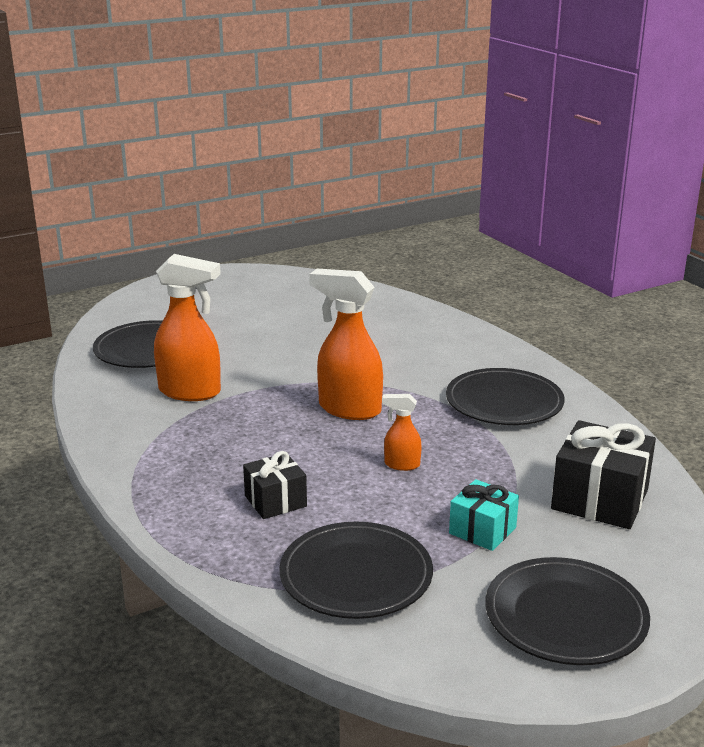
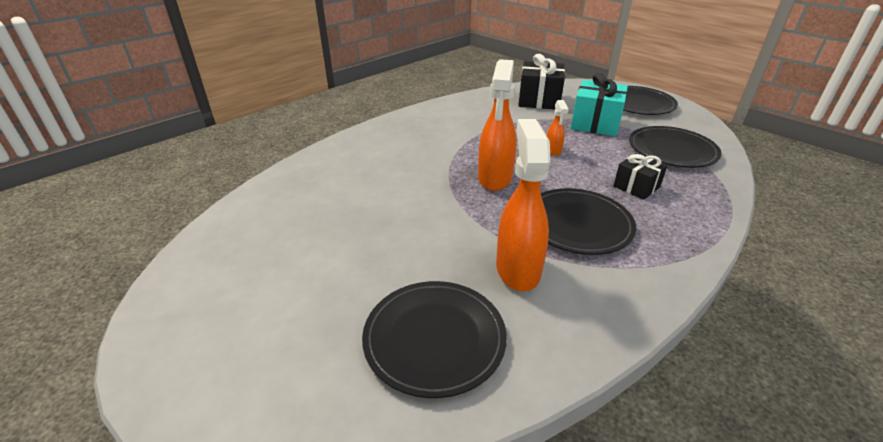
camera: 105 degrees left, 10 degrees up
(482, 530) = (595, 123): turquoise gift -> turquoise gift, size x1.66
(504, 402) = (450, 127): black plate -> black plate (577, 224)

